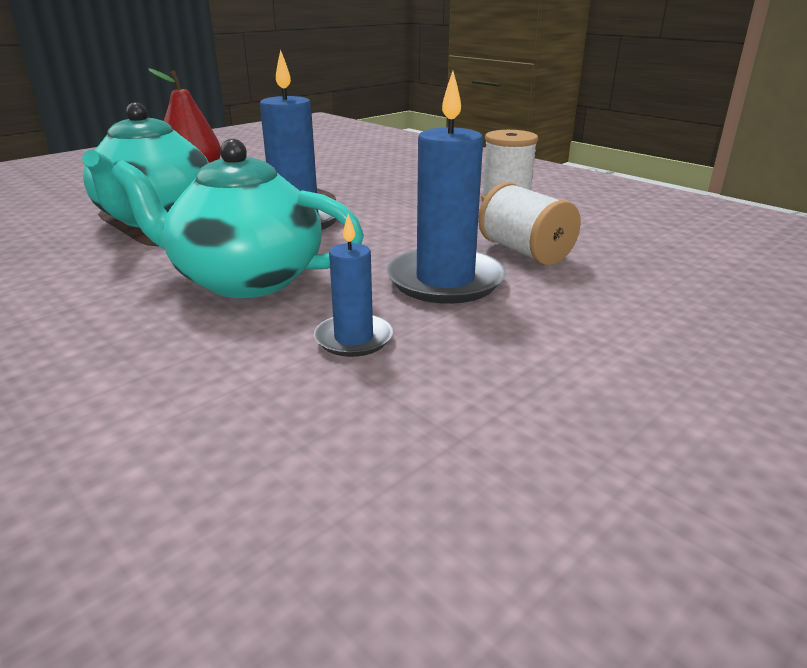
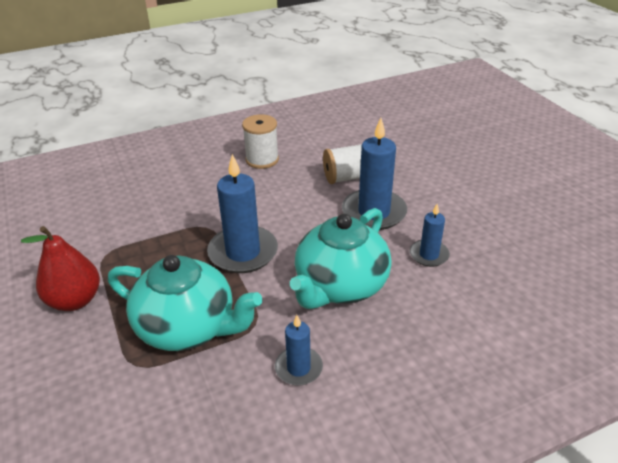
camera: 70 degrees left, 10 degrees up
(78, 276) = (298, 368): none -> blue candle

